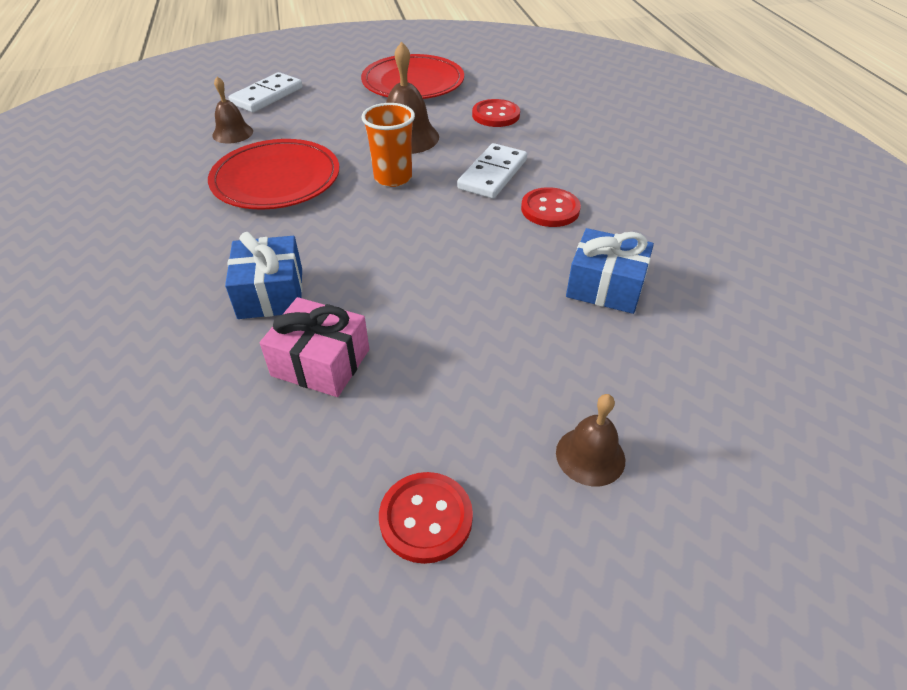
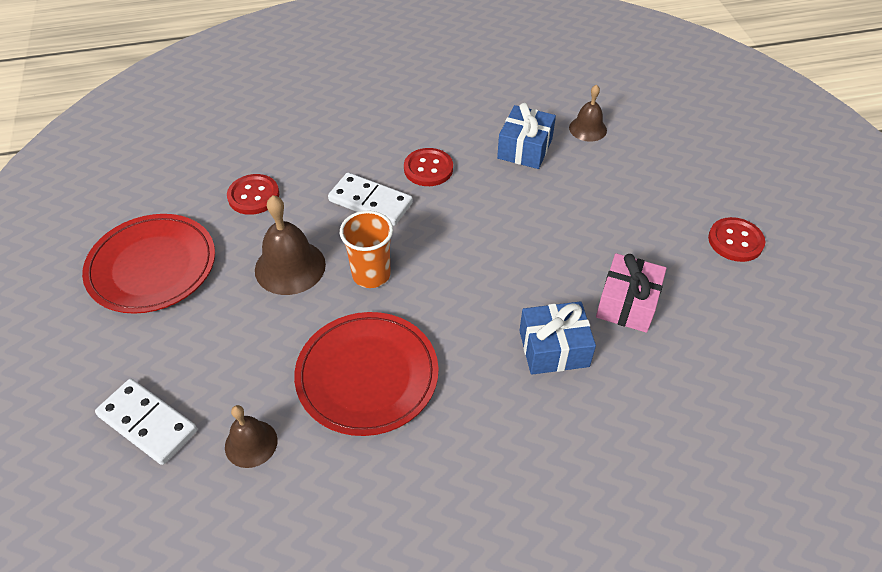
camera: 90 degrees left, 5 degrees up
(590, 456) = (674, 171): brown bell -> brown bell (587, 129)

